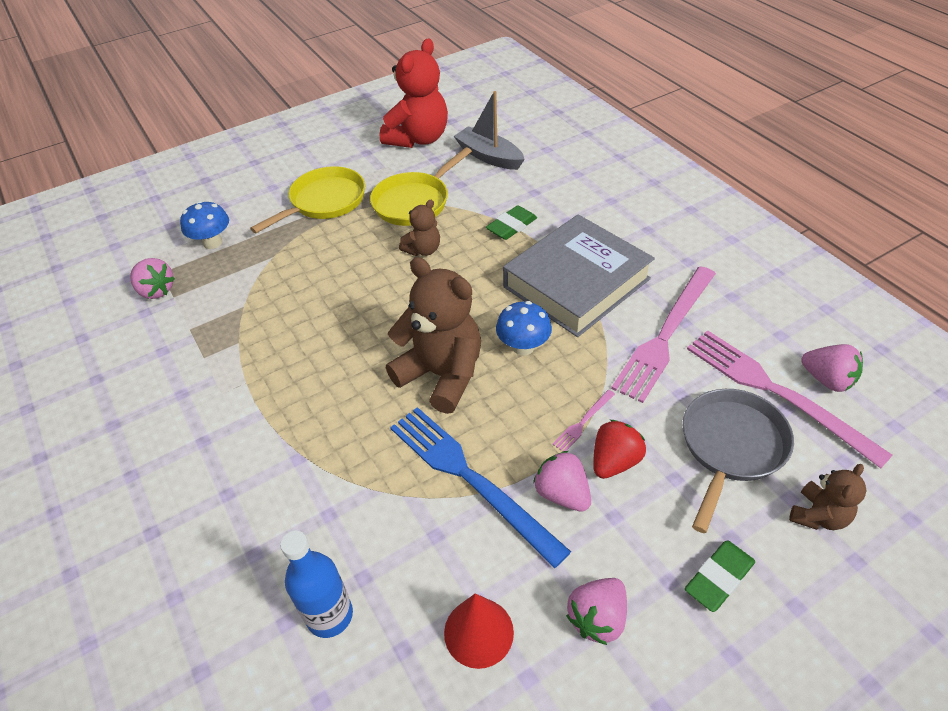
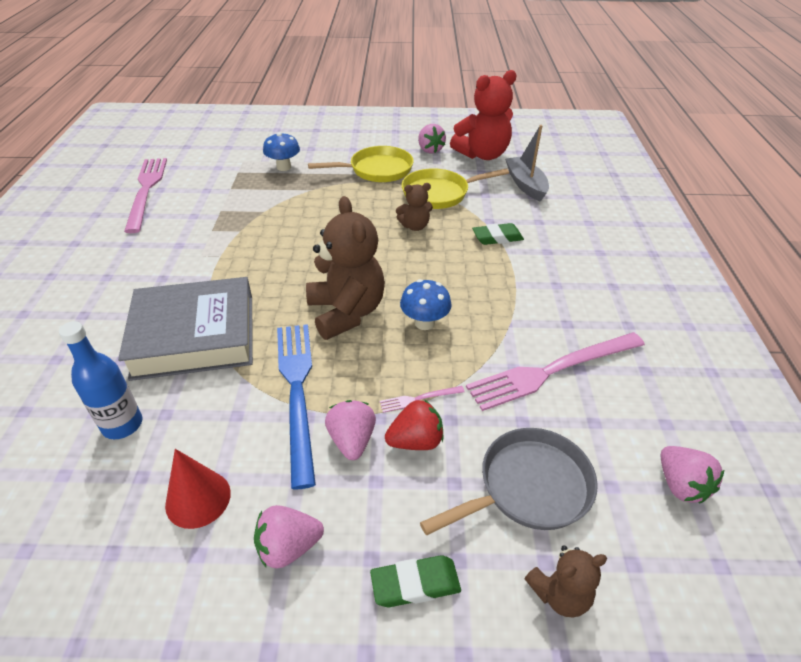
camera: 30 degrees right, 5 degrees down
(156, 290) = (225, 181): pink strawberry -> pink strawberry (430, 150)
(576, 283) = (511, 298): grey book -> grey book (194, 336)
(775, 392) = (615, 467): pink fork -> pink fork (146, 190)

